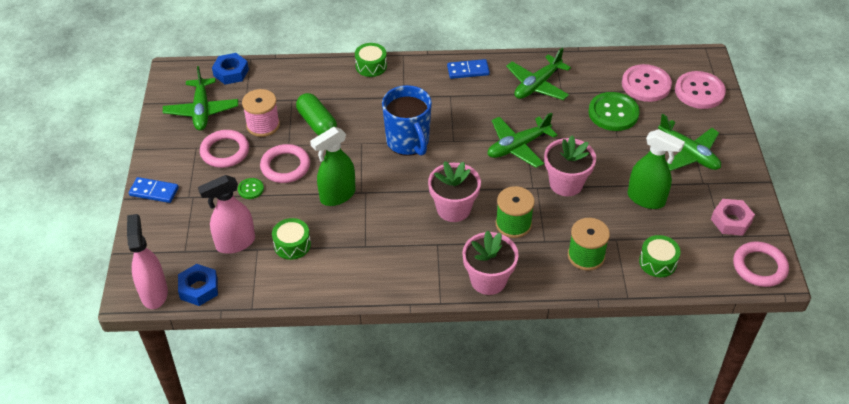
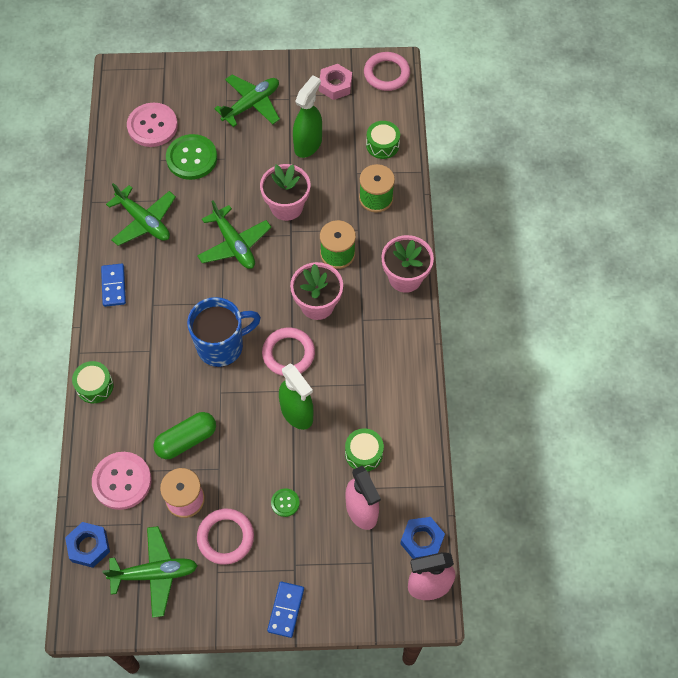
camera: 90 degrees left, 15 degrees up
(285, 166) = (252, 469): pink ring -> pink ring (288, 353)
(699, 91) = (167, 84): pink button -> pink button (122, 481)

